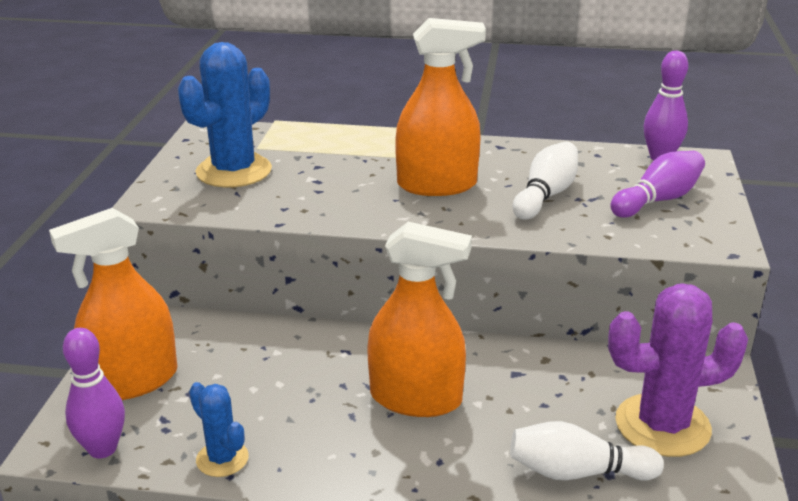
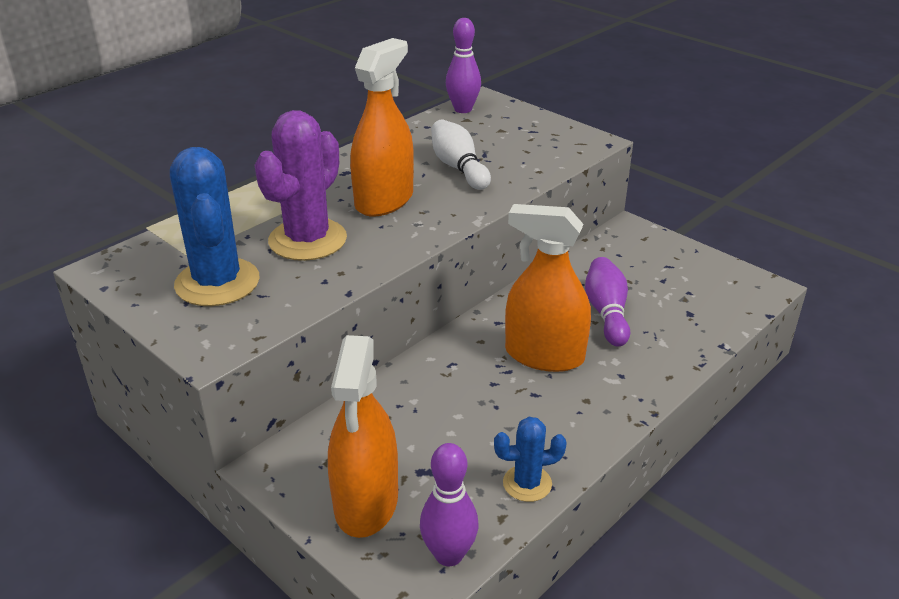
camera: 55 degrees left, 5 degrees up
(416, 398) = (544, 355): orange spray bottle -> orange spray bottle turned 120 degrees counterclockwise
(577, 472) = (679, 324): white bowling pin -> none
(658, 200) = (516, 135): purple bowling pin -> purple bowling pin (606, 313)
(662, 425) = (662, 272): purple cactus -> purple cactus (307, 240)

